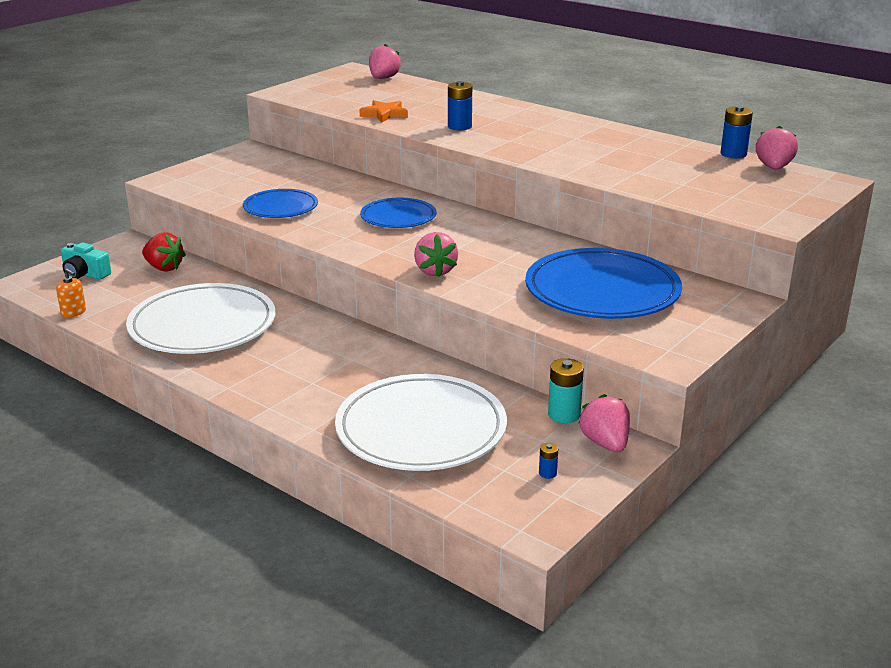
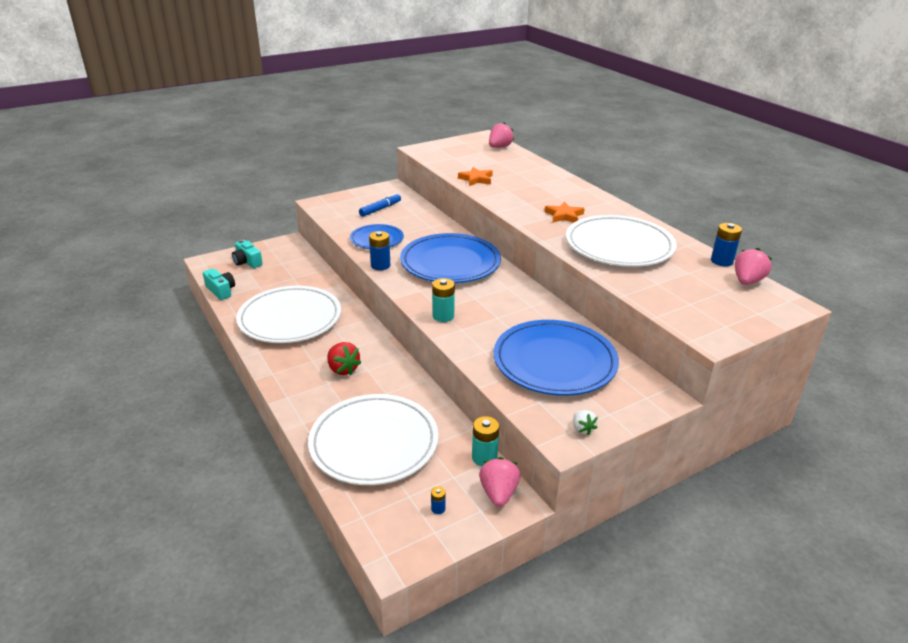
camera: 20 degrees right, 5 degrees up
(73, 312) = (221, 290): orange soap dispenser -> turquoise camera
(164, 268) = (297, 267): red strawberry -> red strawberry (343, 369)
(256, 175) = (380, 209): none -> blue marker
(398, 217) = (450, 263): blue plate -> blue plate, size x1.77
(435, 271) = (443, 316): pink strawberry -> turquoise battery
(459, 126) = (522, 198): blue battery -> blue battery (380, 265)
(525, 136) = (564, 215): none -> orange star
(612, 156) = (619, 246): none -> white plate
(680, 345) = (582, 429): none -> white strawberry

